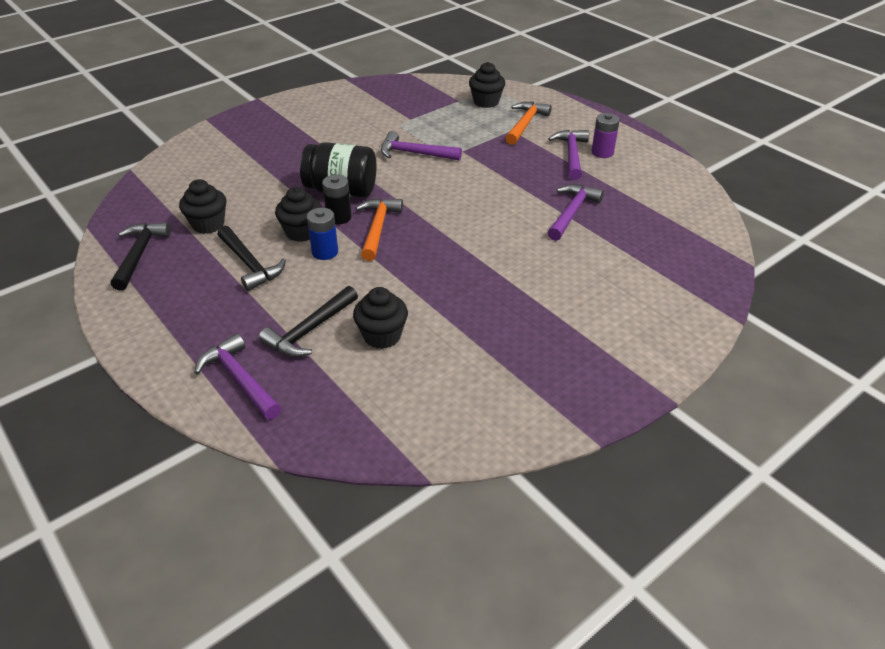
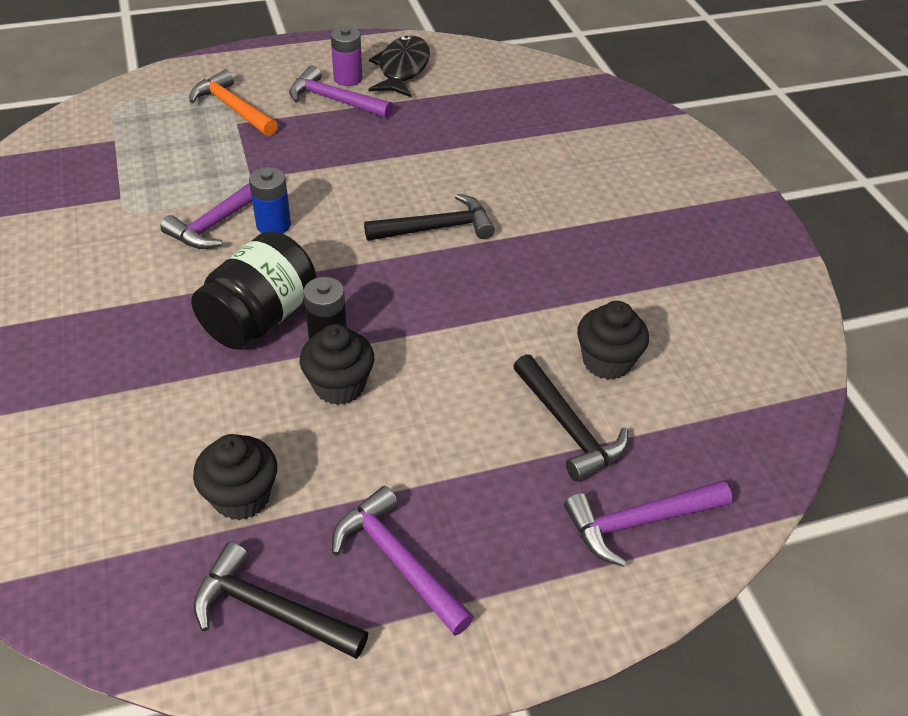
camera: 70 degrees left, 5 degrees up
(250, 264) = (385, 462): black hammer -> black hammer (436, 228)
(325, 252) = (404, 372): blue battery -> blue battery (273, 225)
(377, 228) = (380, 306): orange hammer -> none
(486, 102) = (143, 119): black cupcake -> none
(572, 212) = (452, 142): purple hammer -> purple hammer (398, 561)
(639, 169) = (402, 69): none -> black fish

